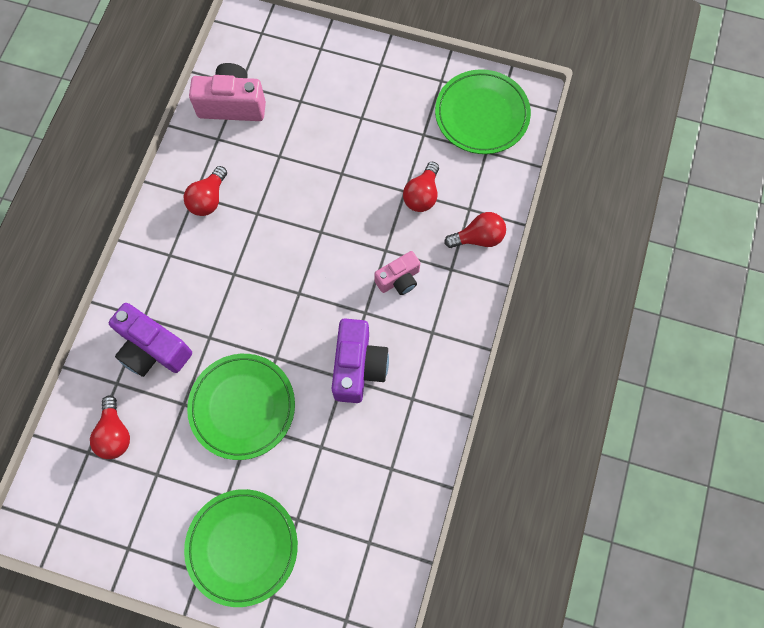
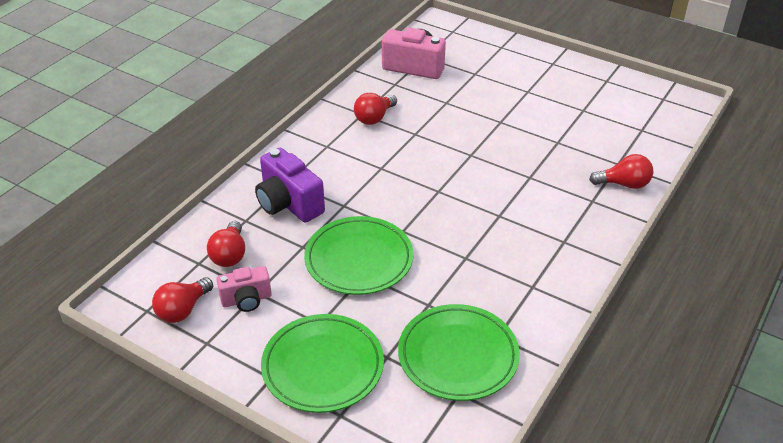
camera: 15 degrees right, 30 degrees down
(358, 367) = (482, 252): purple camera -> none
(399, 279) = (538, 199): pink camera -> pink camera (246, 300)
(422, 195) = (573, 147): red light bulb -> red light bulb (183, 310)
(481, 115) = (641, 106): green plate -> green plate (458, 356)

